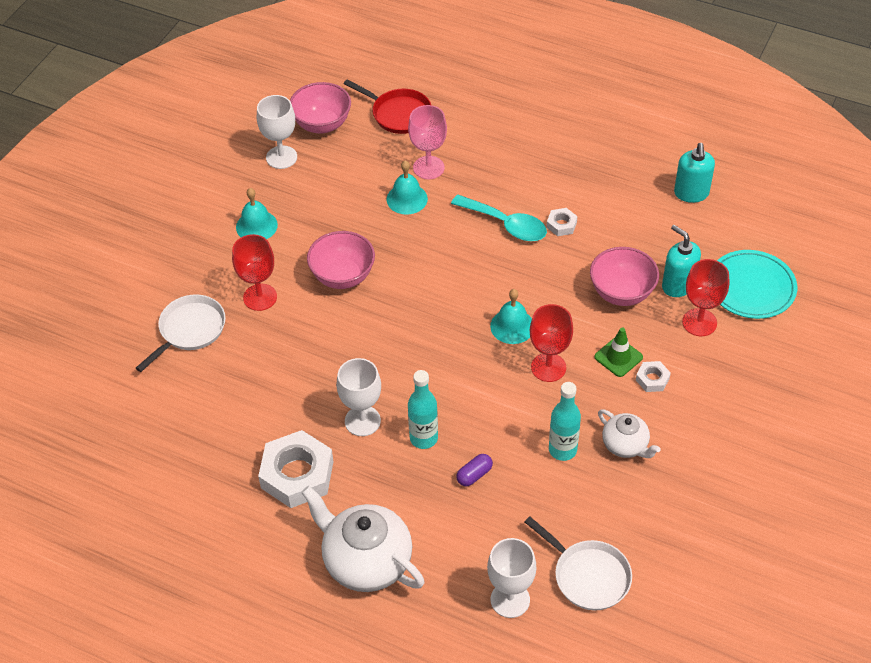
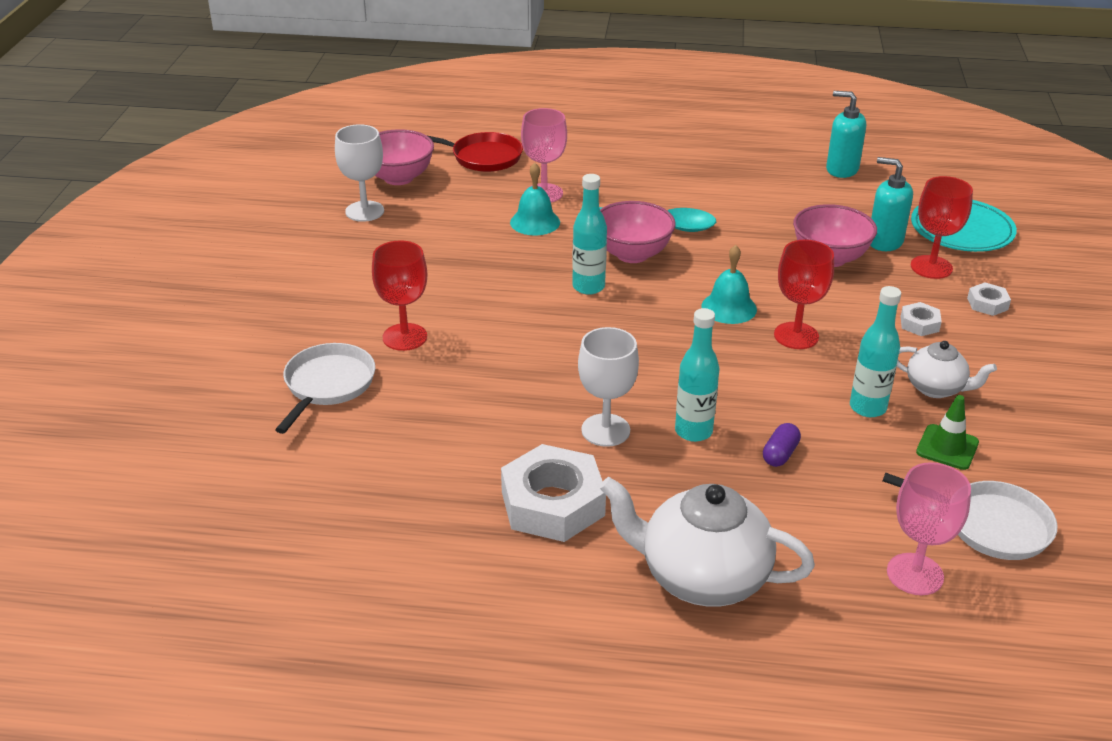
camera: 20 degrees left, 15 degrees down
(256, 226) = (365, 274): turquoise bell -> none
(343, 276) = (499, 300): pink bowl -> pink bowl (632, 254)
(415, 279) = (588, 287): none -> turquoise bottle
(510, 599) = (915, 574): white goblet -> pink goblet
(561, 225) = (723, 215): white nut -> white nut (987, 304)
(618, 357) = (867, 312): green traffic cone -> green traffic cone (947, 447)
(691, 193) = (841, 169): turquoise soap dispenser -> turquoise soap dispenser turned 135 degrees clockwise

